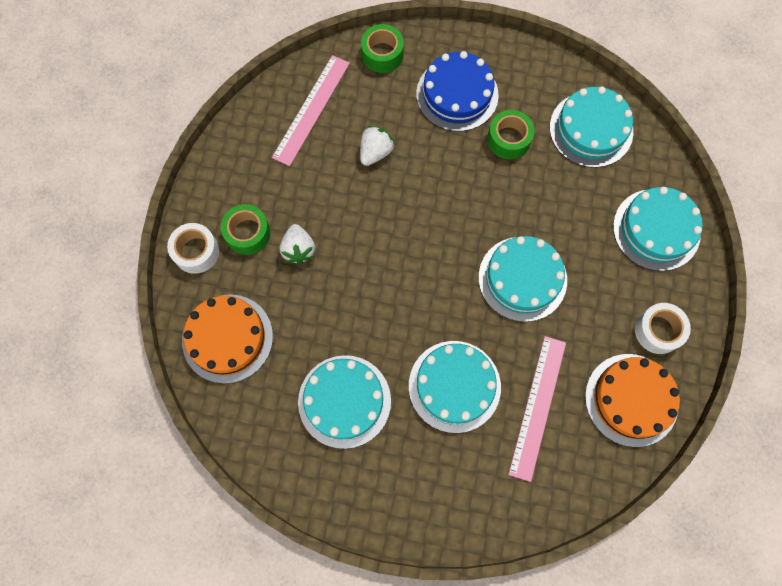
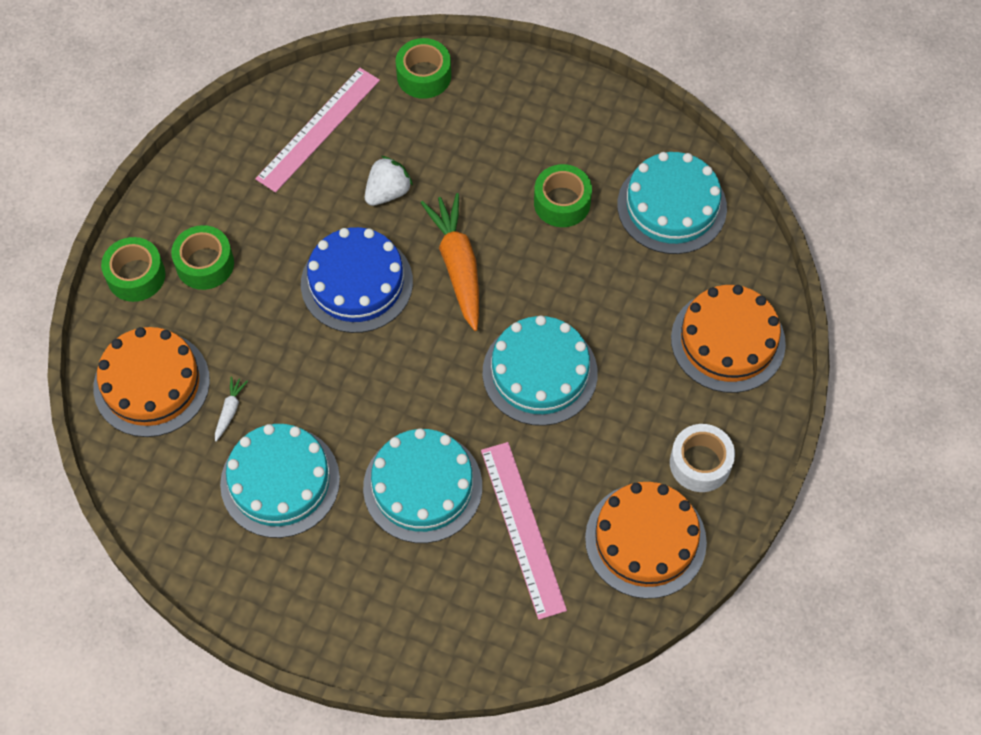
camera: 10 degrees right, 10 degrees down
(196, 251) = (136, 276): white tape -> green tape
(293, 350) = (230, 411): none -> white carrot
(298, 249) = (264, 293): white strawberry -> none
(441, 203) = (458, 266): none -> orange carrot
(457, 94) = (508, 138): blue cake -> blue cake (356, 283)
(537, 407) = (522, 529): pink ruler -> pink ruler turned 45 degrees counterclockwise
(656, 229) = (728, 341): turquoise cake -> orange cake

